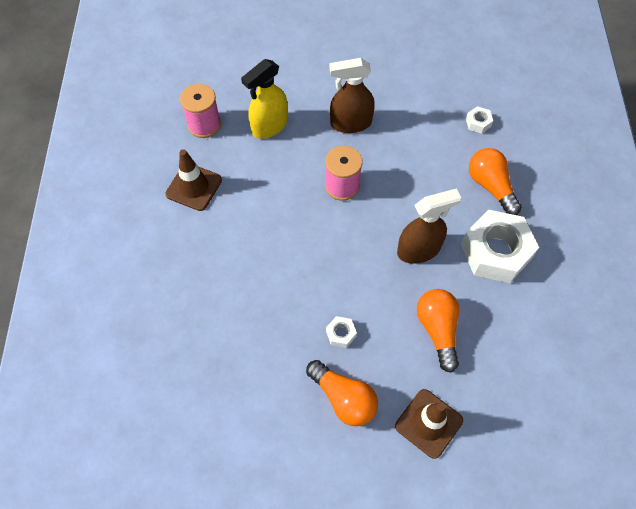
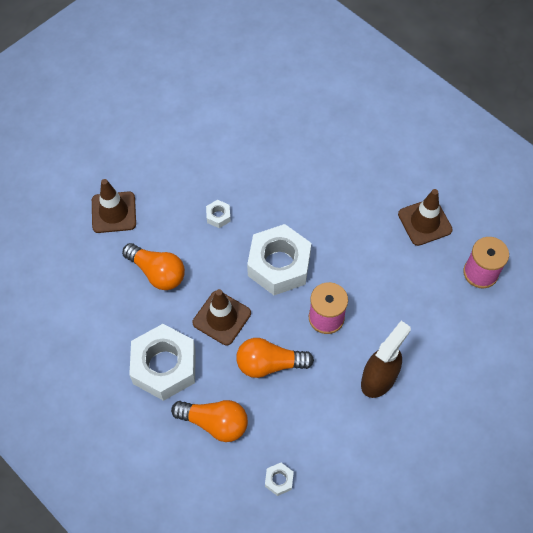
camera: 135 degrees right, 0 degrees up
(269, 126) = (434, 316): yellow spray bottle -> none
(335, 250) = (279, 265): none -> white nut
(343, 398) = (179, 183): orange light bulb -> orange light bulb (269, 364)
(419, 250) = (221, 318): brown spray bottle -> brown traffic cone

